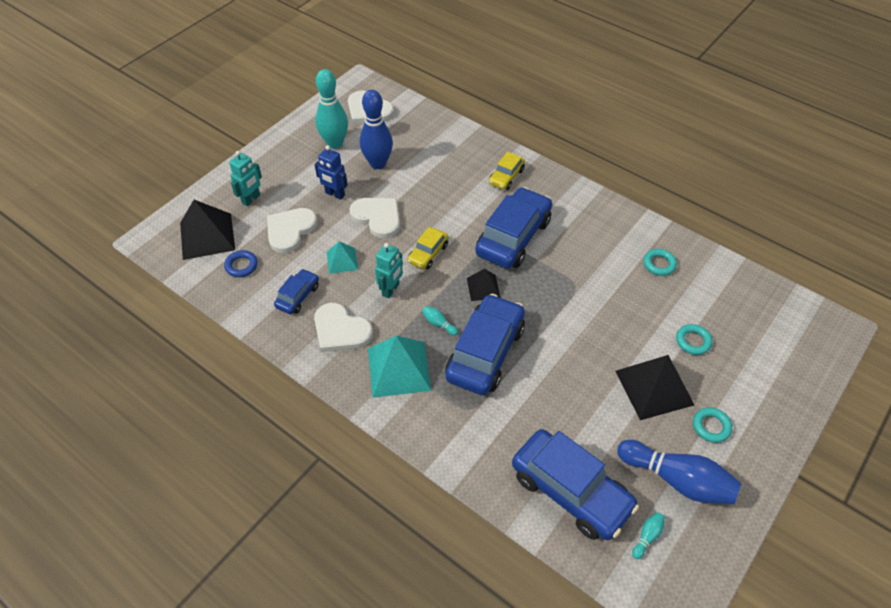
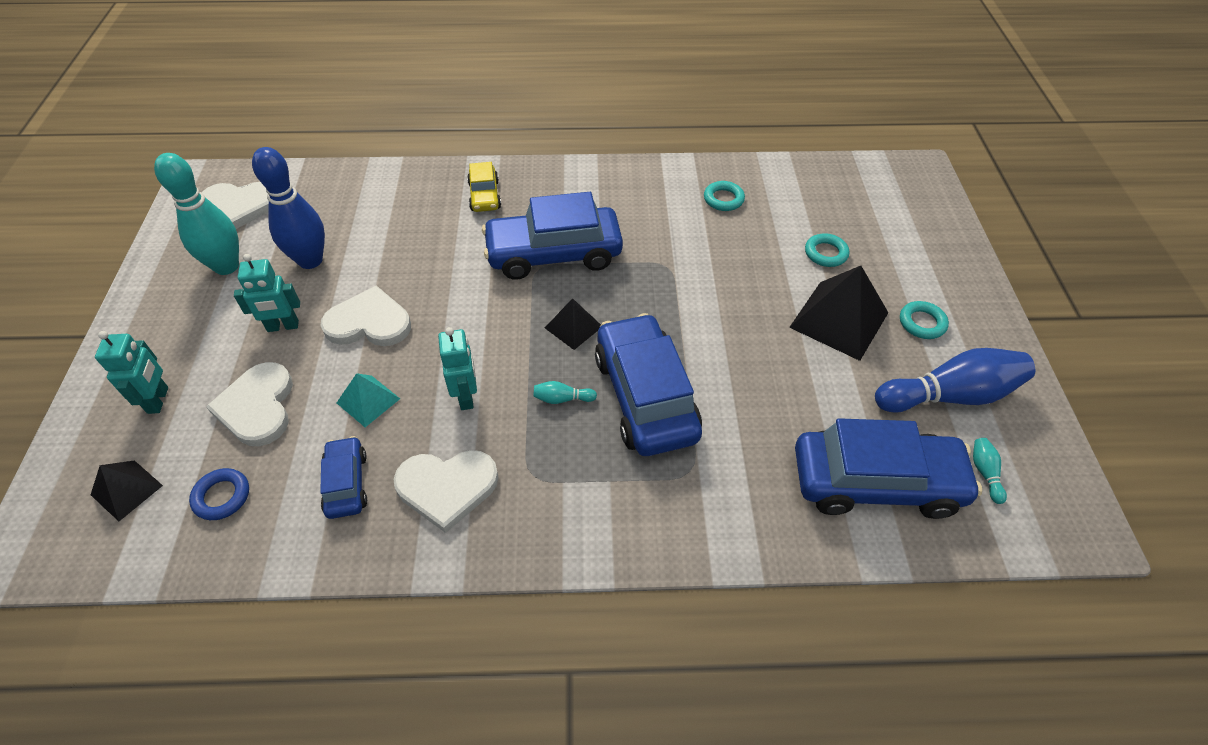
camera: 40 degrees left, 0 degrees up
(207, 236) = (126, 490): black pyramid -> black pyramid, size x0.55
(335, 194) = (283, 326): blue robot -> turquoise robot
(399, 369) = (565, 483): turquoise pyramid -> none
(428, 254) = (473, 327): yellow car -> none
(513, 237) = (554, 254): blue car -> blue car turned 90 degrees counterclockwise

